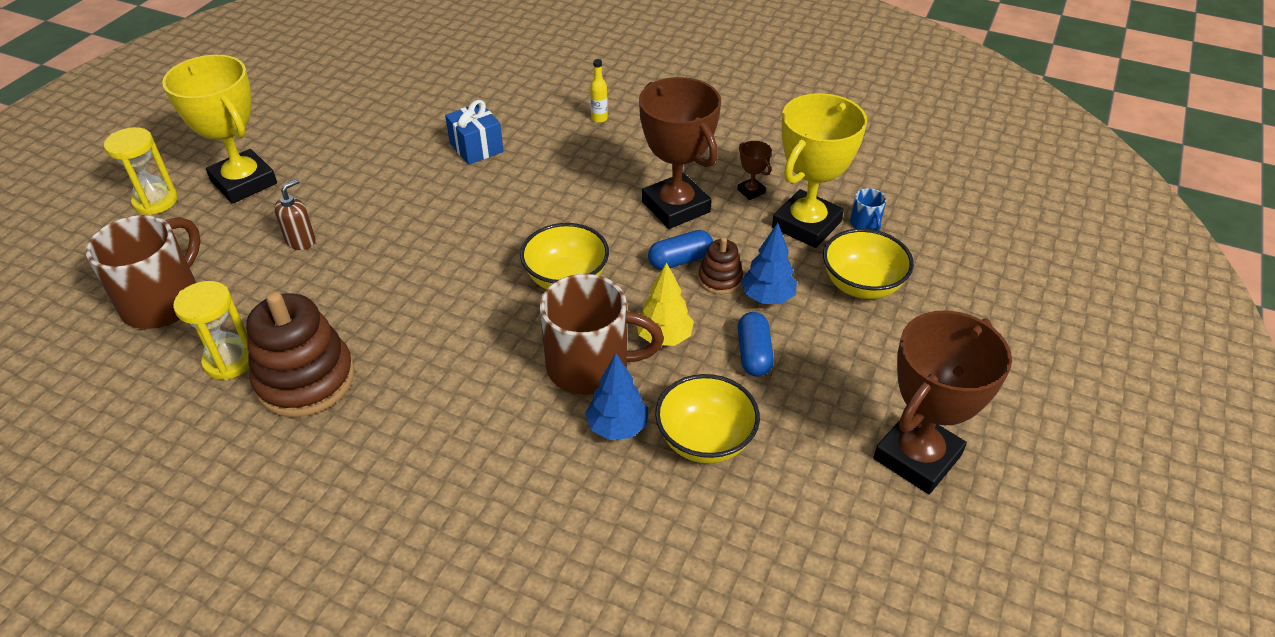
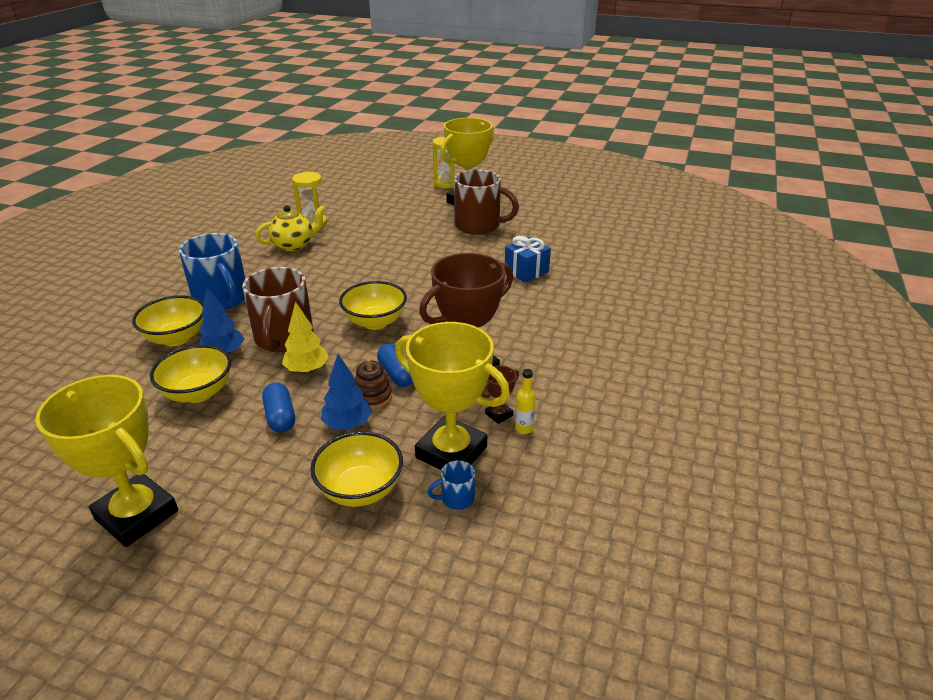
camera: 85 degrees right, 10 degrees down
(164, 301) = (361, 200): brown mug -> brown mug (479, 226)
(301, 241) = (413, 226): brown soap dispenser -> none
(305, 379) = (294, 245): brown stacking toy -> yellow teapot
(465, 453) = (222, 299): none -> blue mug
(569, 492) = (176, 338): none -> yellow bowl
(599, 119) = (587, 322): yellow bottle -> yellow bottle (523, 428)
(753, 354) = (280, 417): blue capsule -> blue capsule turned 75 degrees clockwise
(917, 457) = (137, 515): brown trophy -> yellow trophy

